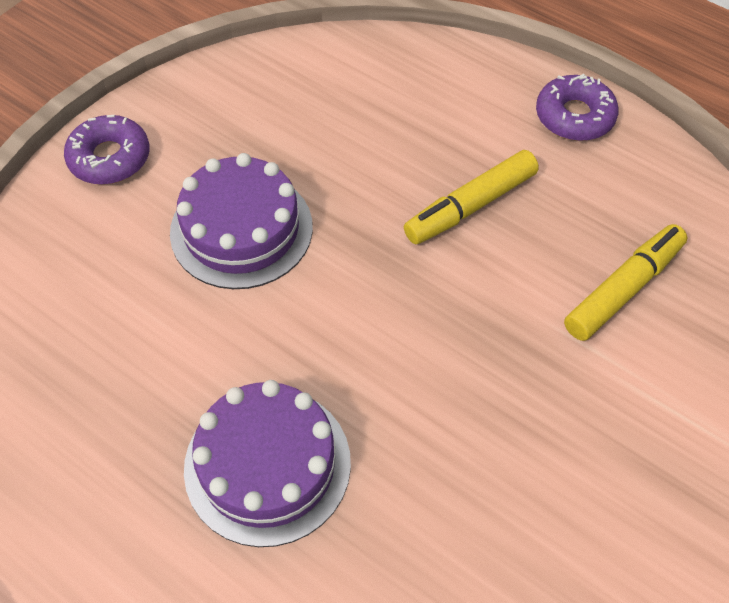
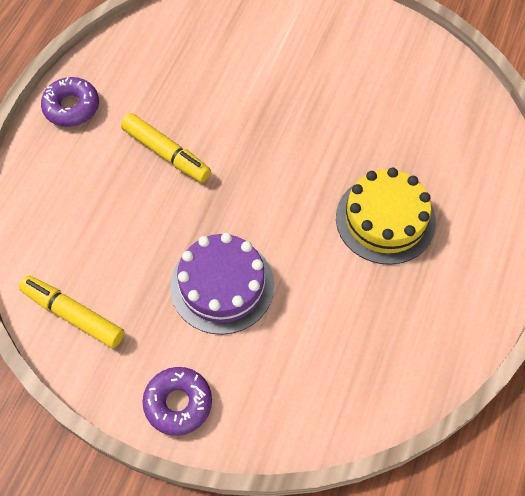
camera: 105 degrees left, 5 degrees up
(267, 465) = (385, 219): purple cake -> yellow cake
(623, 289) = (210, 67): yellow marker -> yellow marker (73, 315)

